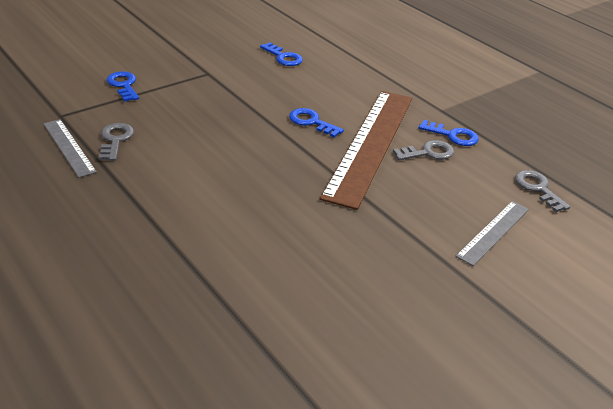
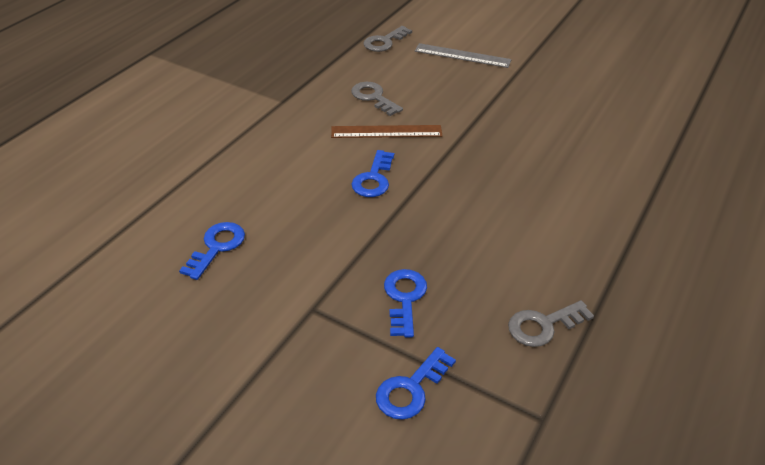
camera: 110 degrees left, 5 degrees up
(69, 147) = (597, 363): grey ruler -> none
(370, 144) = (386, 132): brown ruler -> brown ruler, size x0.48
(453, 135) = (330, 88): blue key -> blue key (404, 298)

